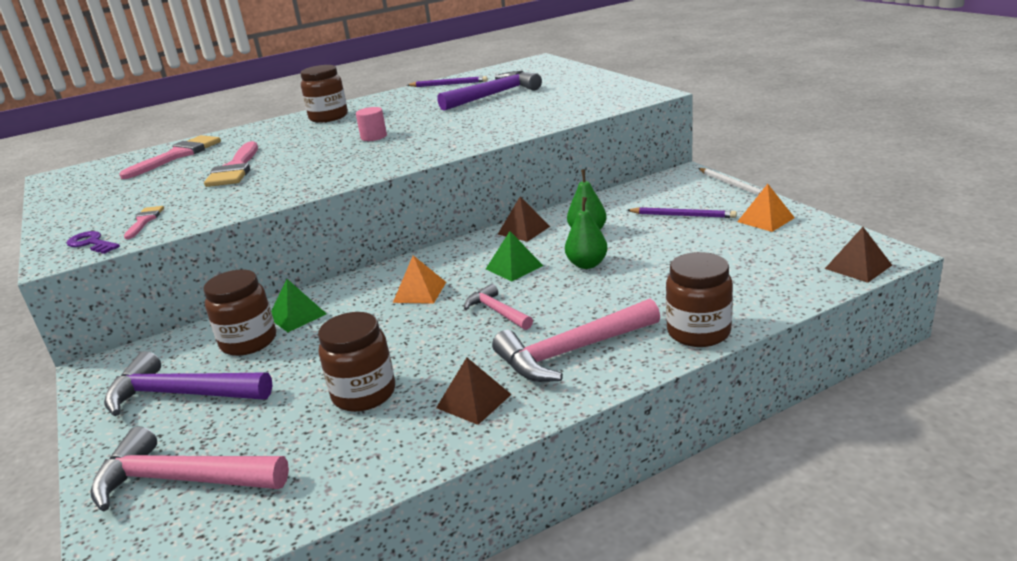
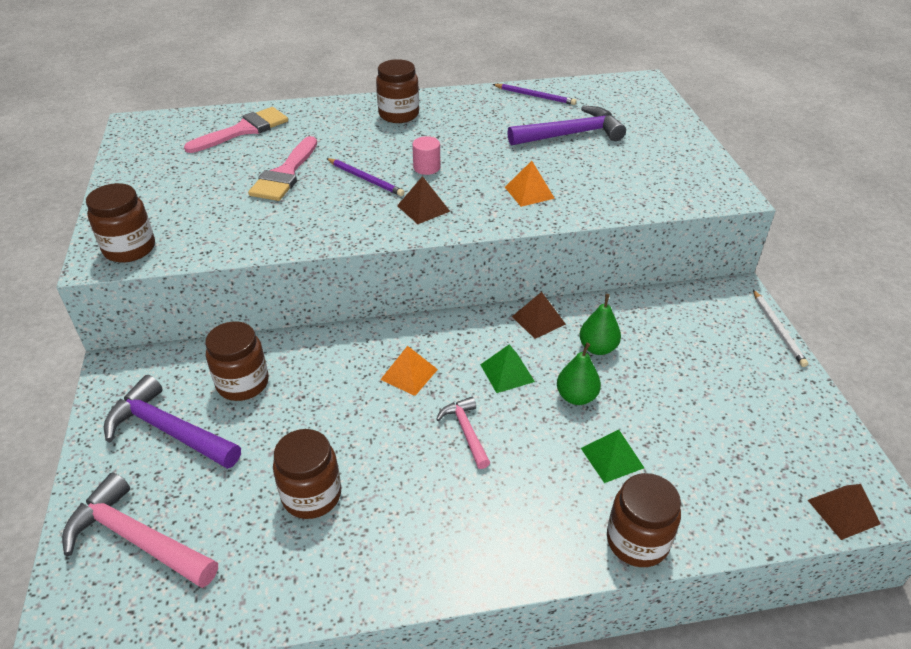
camera: 15 degrees right, 15 degrees up
(91, 243) = (129, 248): purple key -> brown jar
(144, 221) = (182, 231): pink brush -> none
(297, 316) = (293, 364): green pyramid -> green pyramid (612, 458)
(473, 401) = (398, 546): brown pyramid -> brown pyramid (423, 208)
(572, 351) = (509, 517): pink hammer -> none
(682, 215) = (703, 358): purple pencil -> purple pencil (365, 179)
(765, 219) = (784, 399): orange pyramid -> orange pyramid (529, 192)

